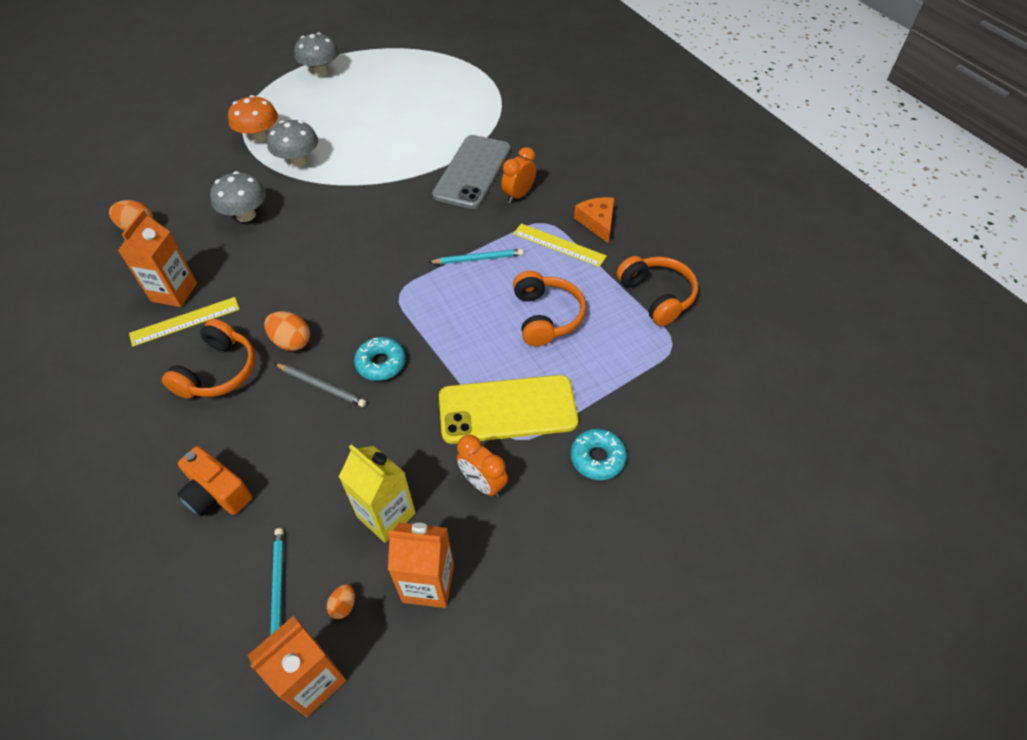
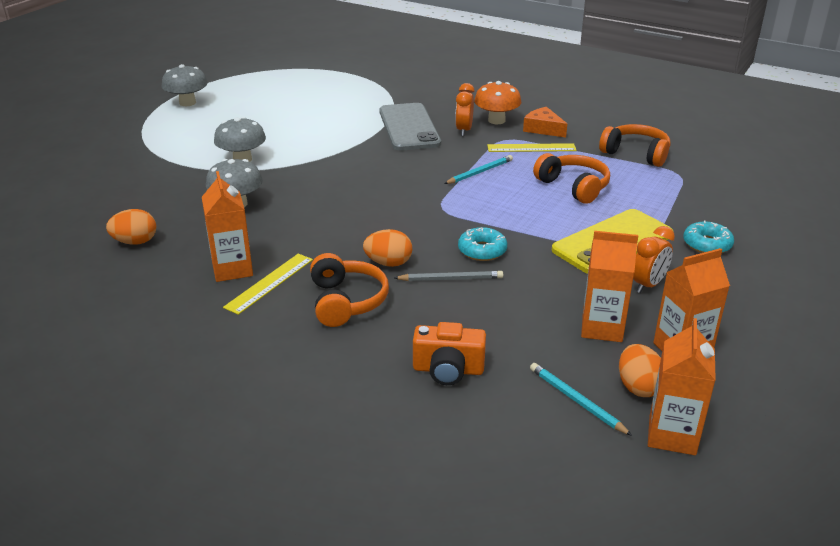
camera: 30 degrees left, 20 degrees down
(259, 137) = (182, 154): orange mushroom -> orange mushroom (496, 120)
(343, 605) = (638, 387): orange egg -> orange egg, size x1.82
(386, 515) = (602, 328): yellow carton -> orange carton
(482, 483) = (648, 285): orange clock -> orange clock turned 60 degrees counterclockwise

